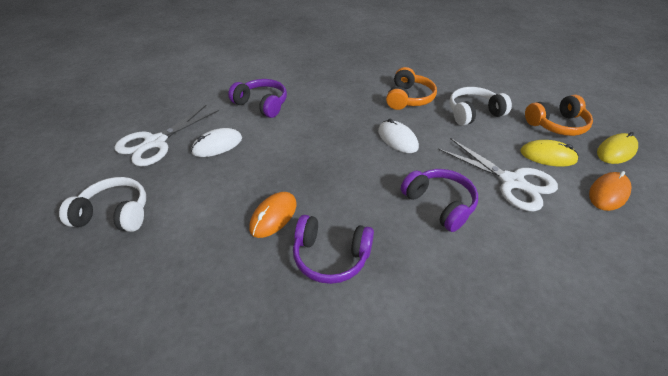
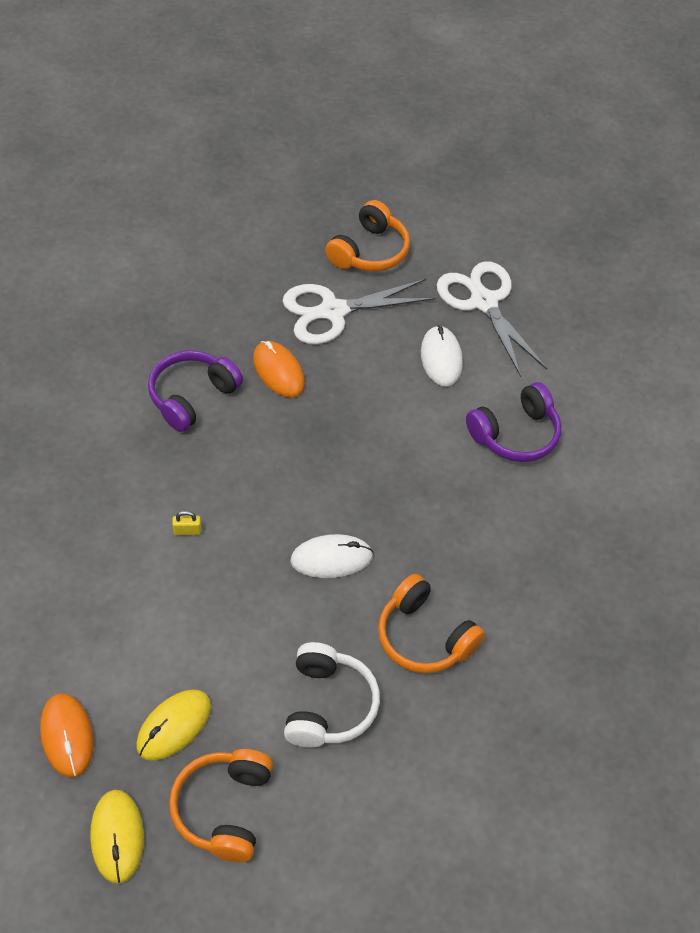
camera: 115 degrees right, 10 degrees up
(115, 214) = (370, 251): white headphones -> orange headphones
(440, 204) = (187, 531): purple headphones -> yellow padlock
(512, 182) = (164, 637): white scissors -> white scissors (333, 311)

